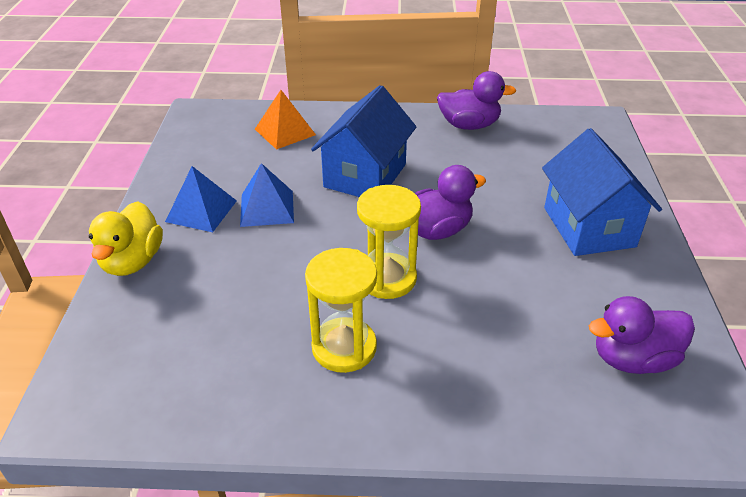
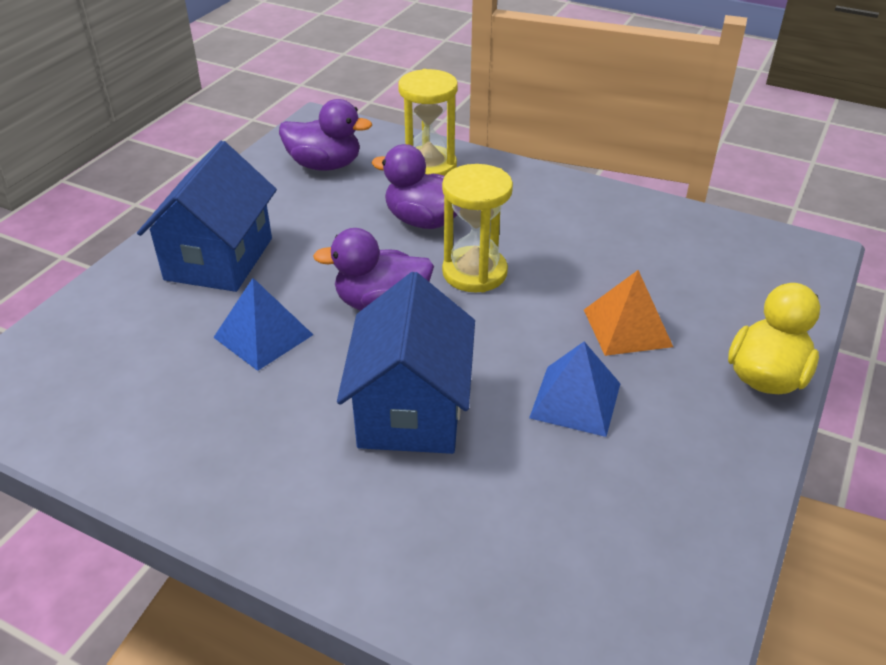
camera: 155 degrees left, 0 degrees up
(201, 211) = (671, 426): blue pyramid -> blue pyramid (263, 336)
(285, 132) = (488, 560): orange pyramid -> orange pyramid (627, 327)
(344, 347) = (550, 231): yellow hourglass -> yellow hourglass (429, 166)
(365, 176) = (410, 410): blue house -> blue house turned 45 degrees counterclockwise
(469, 125) = (171, 456): purple duck -> purple duck (423, 221)

